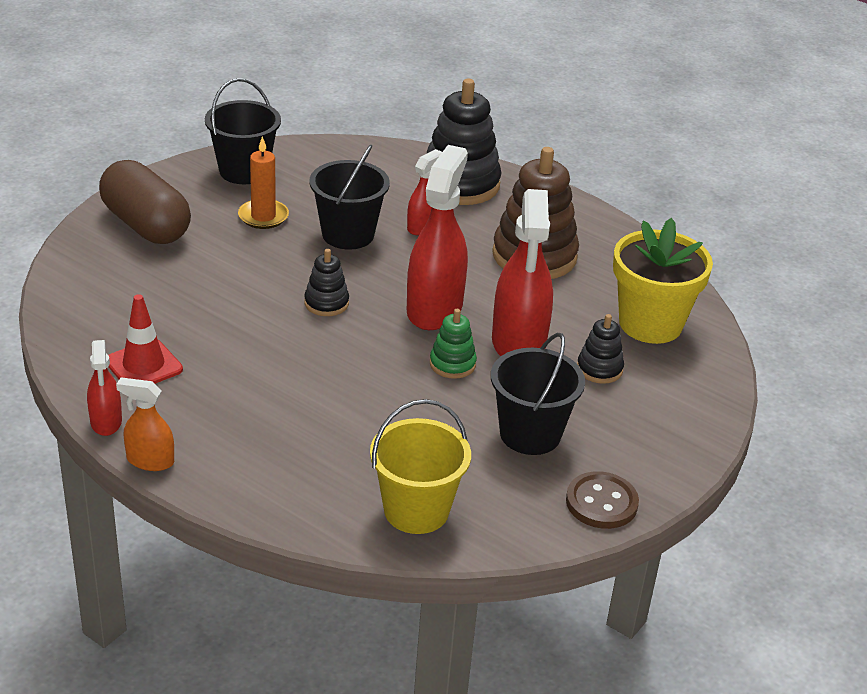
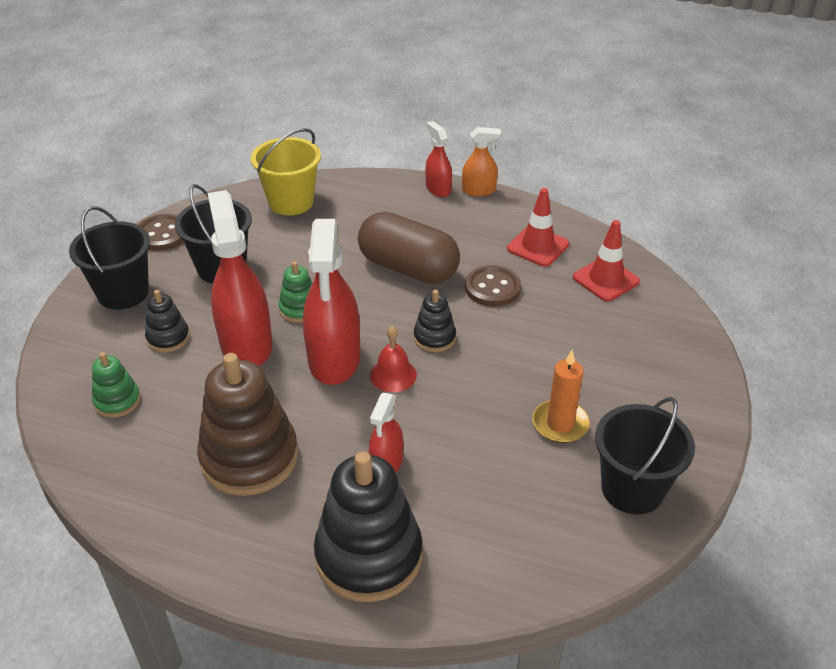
camera: 165 degrees right, 5 degrees up
(105, 312) = (605, 279): none -> red traffic cone
(106, 422) = (527, 205): red spray bottle -> red spray bottle (438, 189)
(146, 225) = (660, 376): brown capsule -> brown capsule (408, 268)
(233, 334) = (492, 288): none -> brown button
(348, 234) = (460, 426): black bucket -> black bucket (123, 293)
(384, 283) = (393, 375): none -> red bell
(650, 324) = (117, 401): yellow flower pot -> green stacking toy

